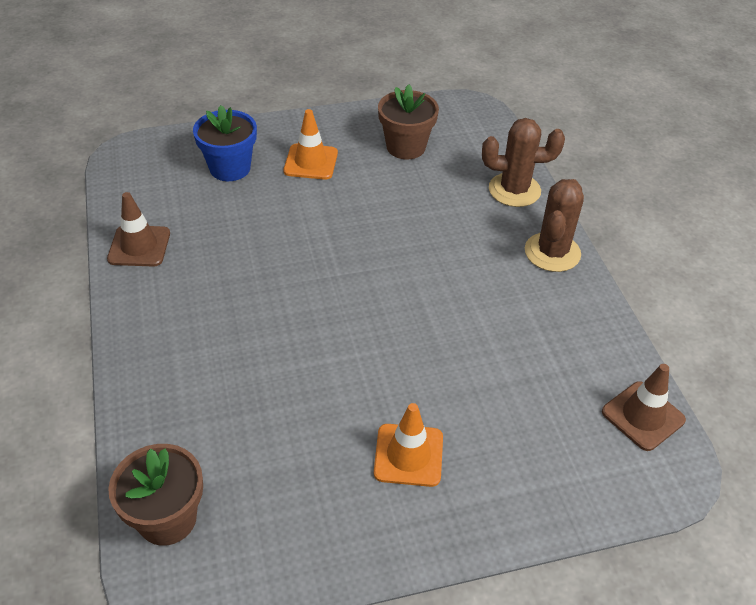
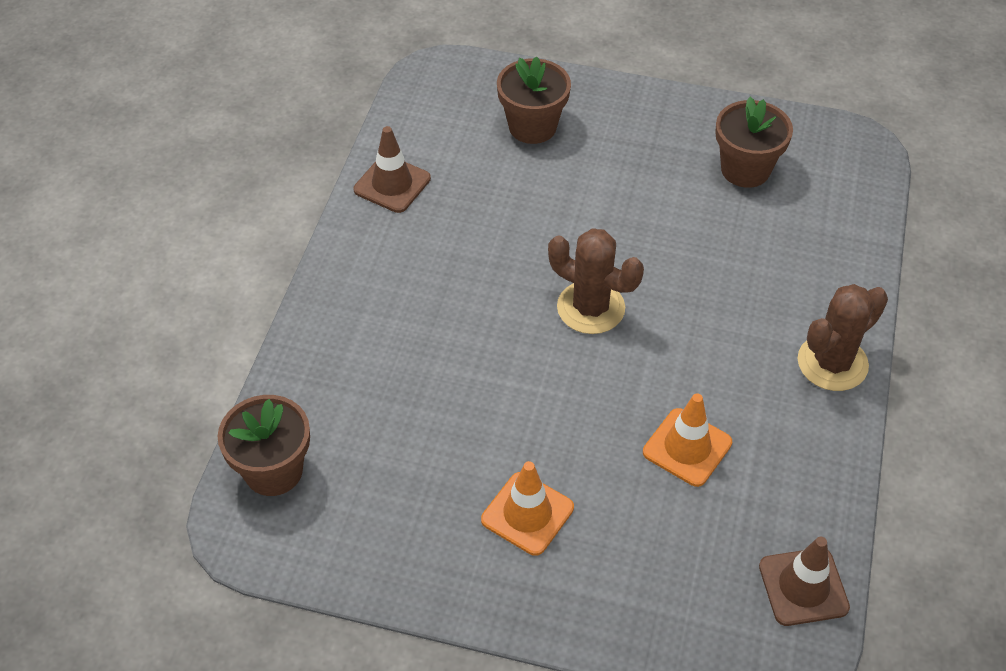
camera: 30 degrees right, 5 degrees up
(230, 168) = (532, 127): blue flower pot -> brown flower pot
(311, 162) = (624, 150): orange traffic cone -> orange traffic cone (687, 447)
(514, 190) = (840, 270): brown cactus -> brown cactus (591, 308)

